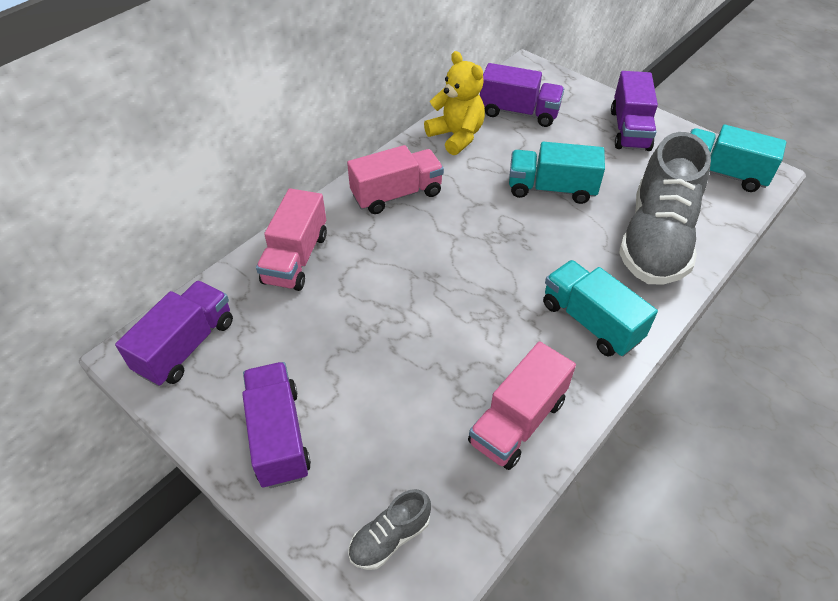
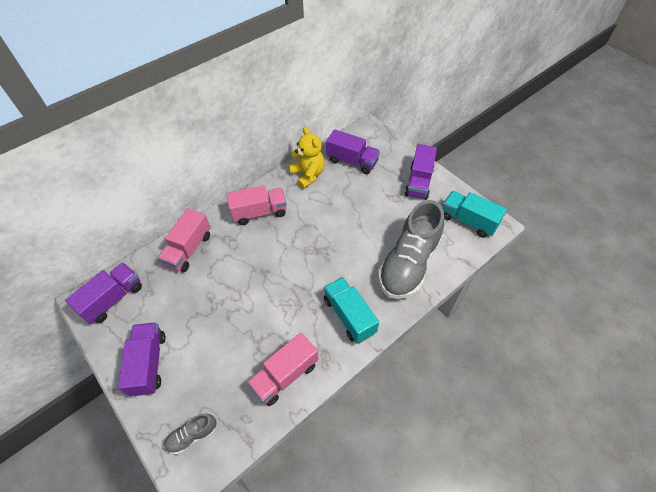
camera: 10 degrees right, 5 degrees up
(551, 189) = (355, 220): turquoise truck -> none

